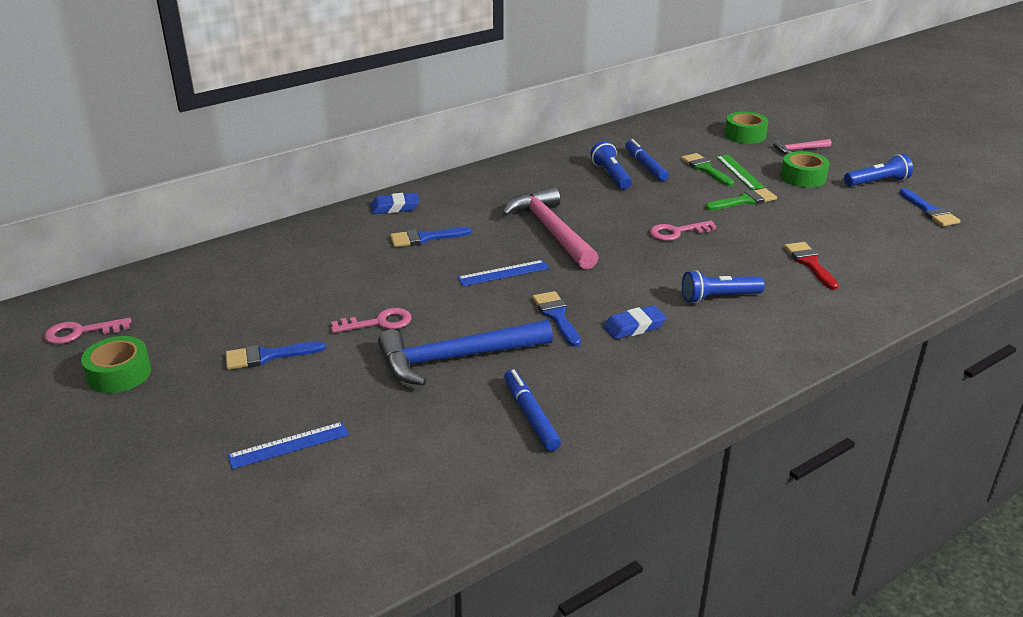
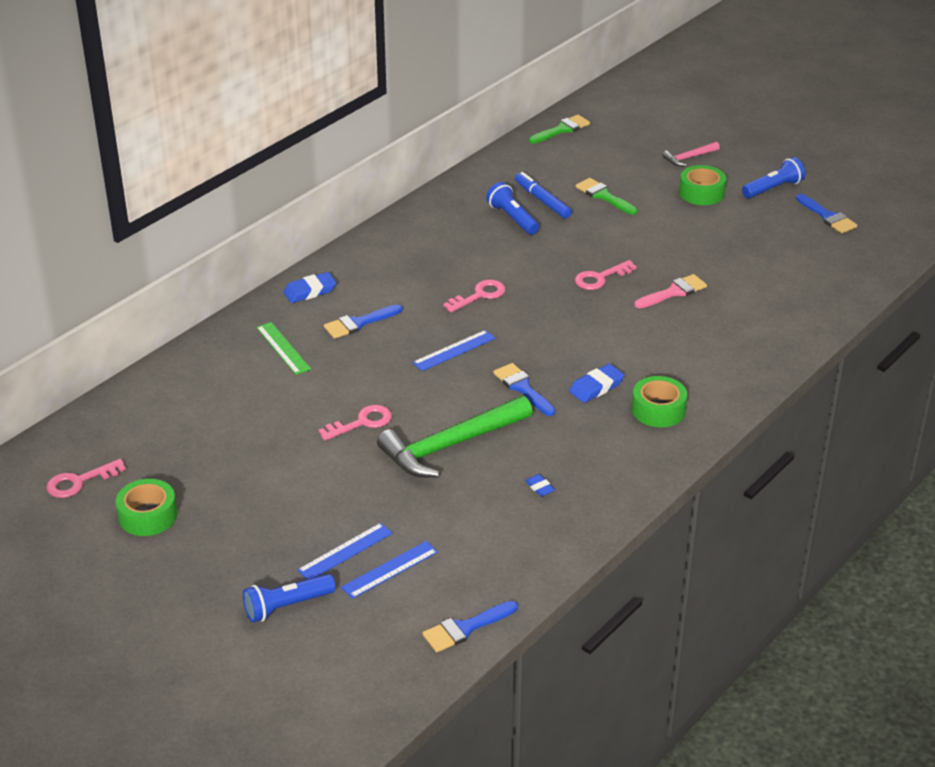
camera: 15 degrees left, 5 degrees up
(267, 356) = (277, 474): blue brush -> blue brush (465, 628)
(324, 473) = (390, 570): none -> blue ruler
(456, 358) = (451, 446): blue hammer -> green hammer
(531, 415) = (539, 487): blue marker -> blue eraser
(551, 231) = (479, 295): pink hammer -> pink key
(718, 297) = (661, 344): blue flashlight -> blue flashlight (287, 606)
(739, 172) = (638, 195): green ruler -> green ruler (283, 348)
(744, 201) = (653, 231): green brush -> green brush (562, 129)
(745, 135) = (630, 145): green tape -> green tape (658, 410)
(748, 254) = (673, 292): none -> pink brush
(810, 263) = (732, 294): red brush -> none

